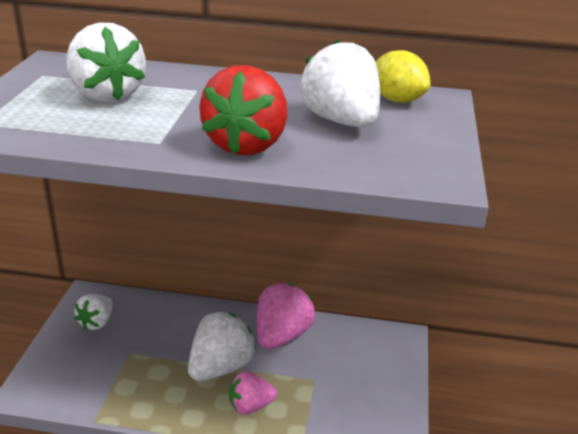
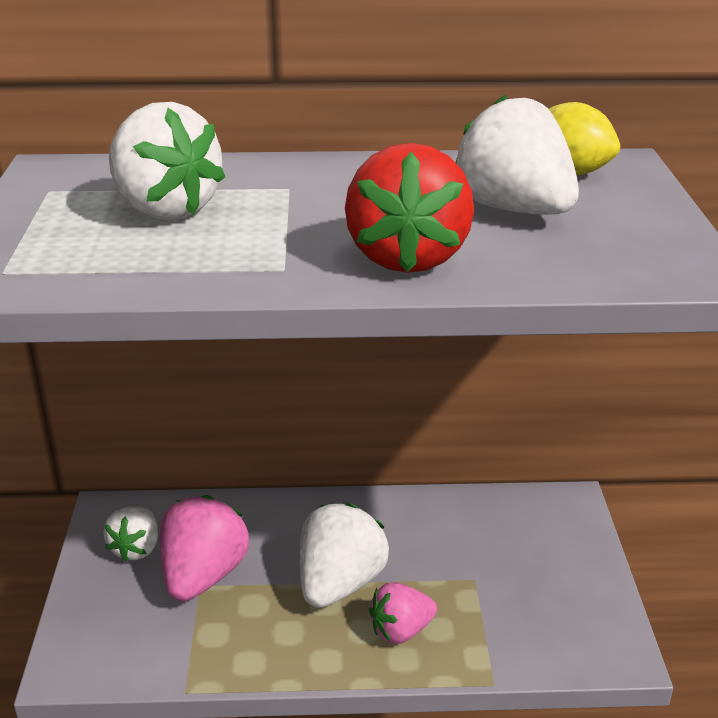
camera: 10 degrees left, 0 degrees up
(281, 336) = (408, 525): pink strawberry -> pink strawberry (203, 576)

